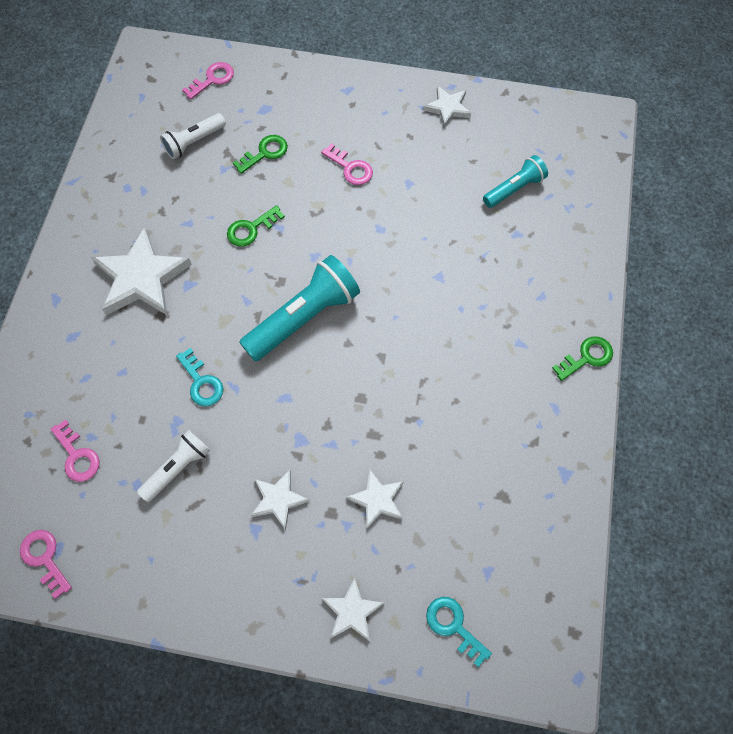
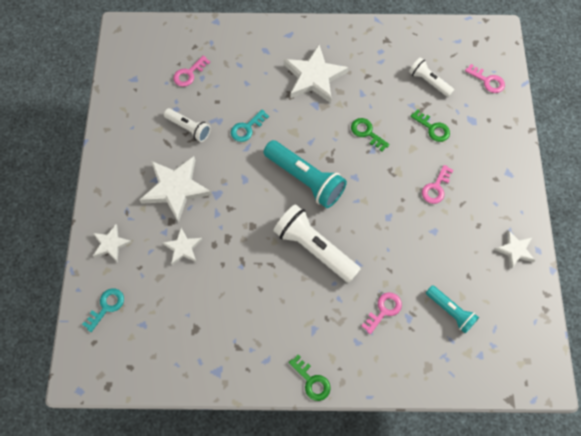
camera: 80 degrees right, 0 degrees up
(44, 558) = (127, 74): pink key -> pink key (384, 310)
(278, 499) = (176, 188): white star -> white star, size x1.84
(408, 323) = (314, 248): none -> white flashlight

